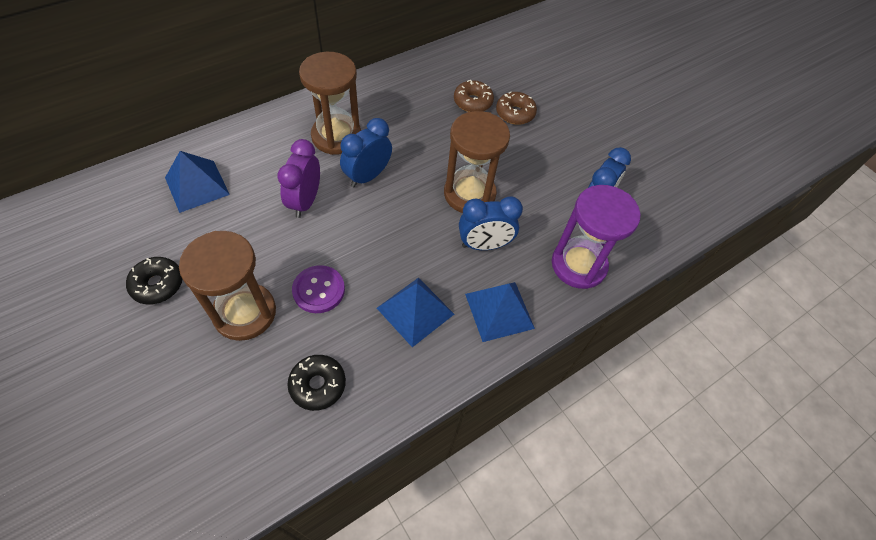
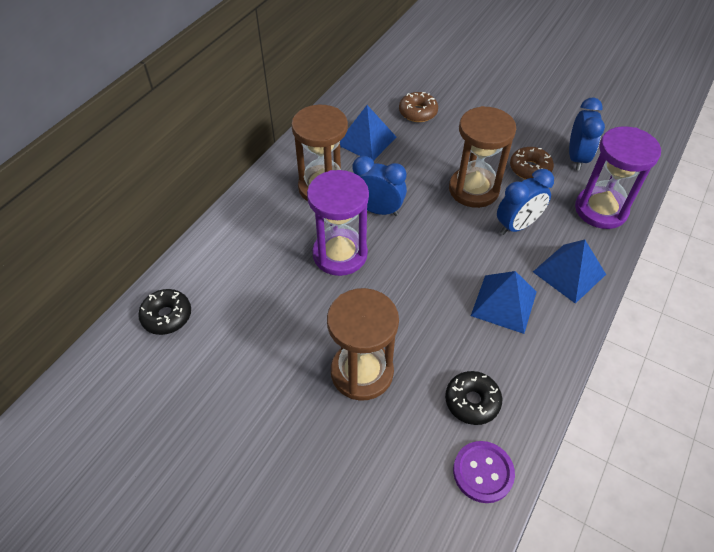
camera: 20 degrees left, 5 degrees down
(157, 284) = (262, 385): black donut -> black donut (167, 316)
(197, 186) = (229, 282): blue pyramid -> blue pyramid (366, 140)
(305, 201) = (340, 254): purple clock -> purple hourglass
(319, 290) = (411, 323): purple button -> purple button (483, 472)
(367, 176) = (377, 210): blue clock -> blue clock turned 90 degrees clockwise
(515, 113) = (459, 108): brown donut -> brown donut (530, 169)

